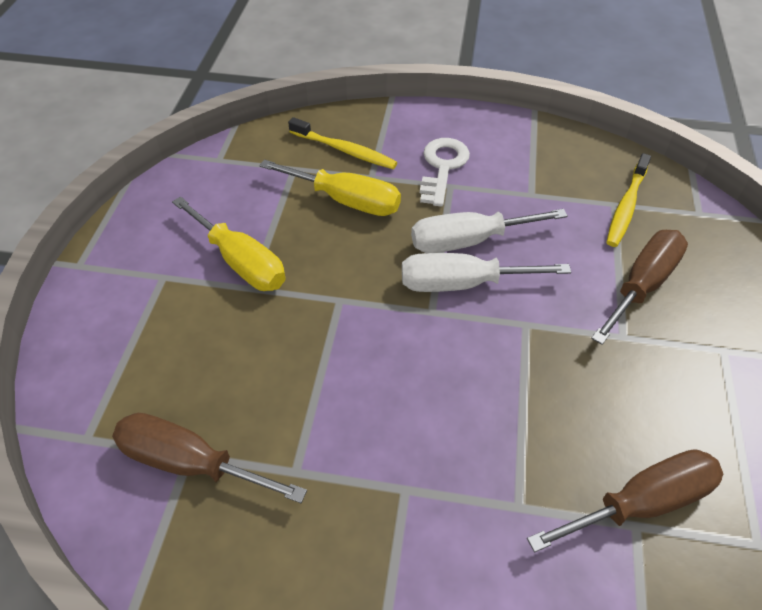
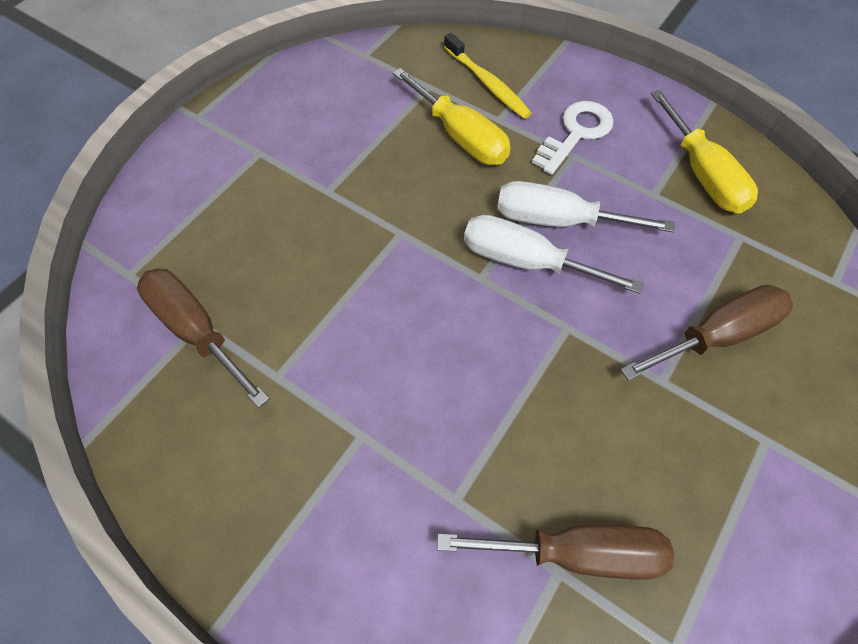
camera: 25 degrees right, 10 degrees up
(241, 262) = (332, 163): yellow screwdriver -> yellow screwdriver (702, 174)
(626, 206) = (753, 244): yellow toothbrush -> none

